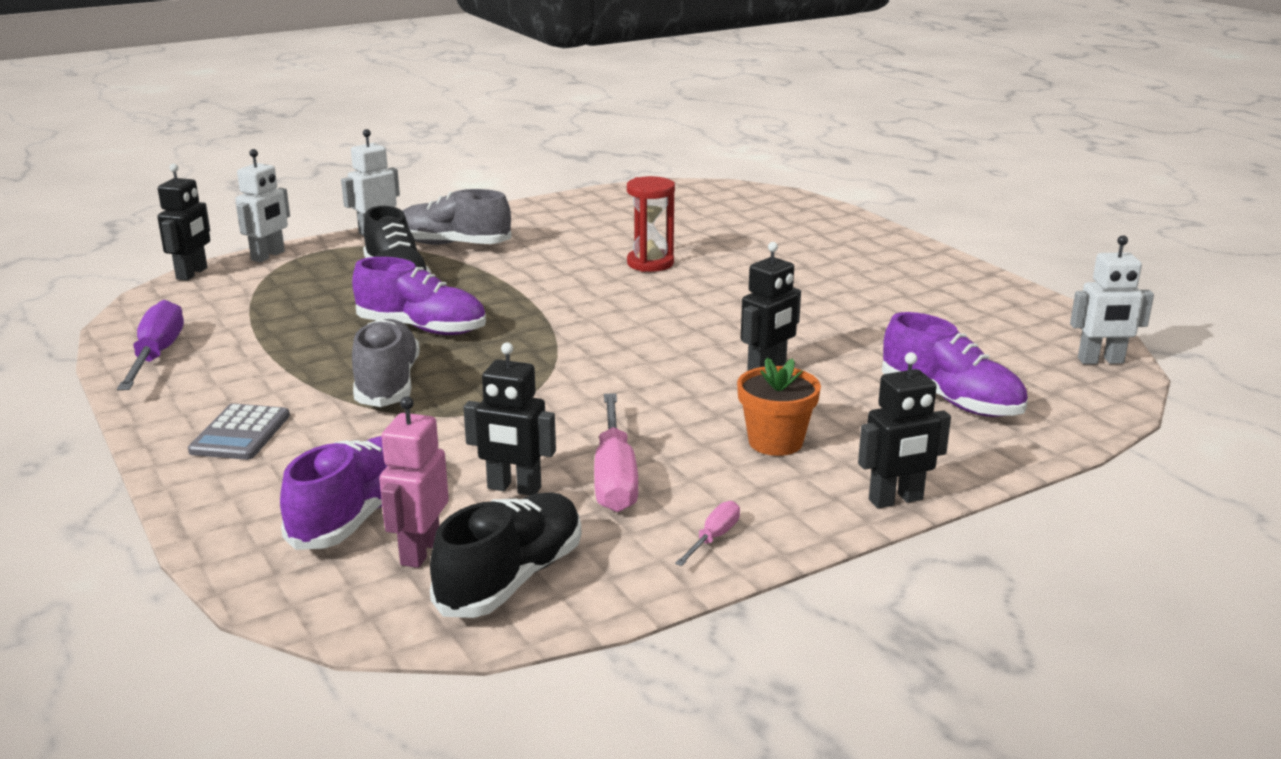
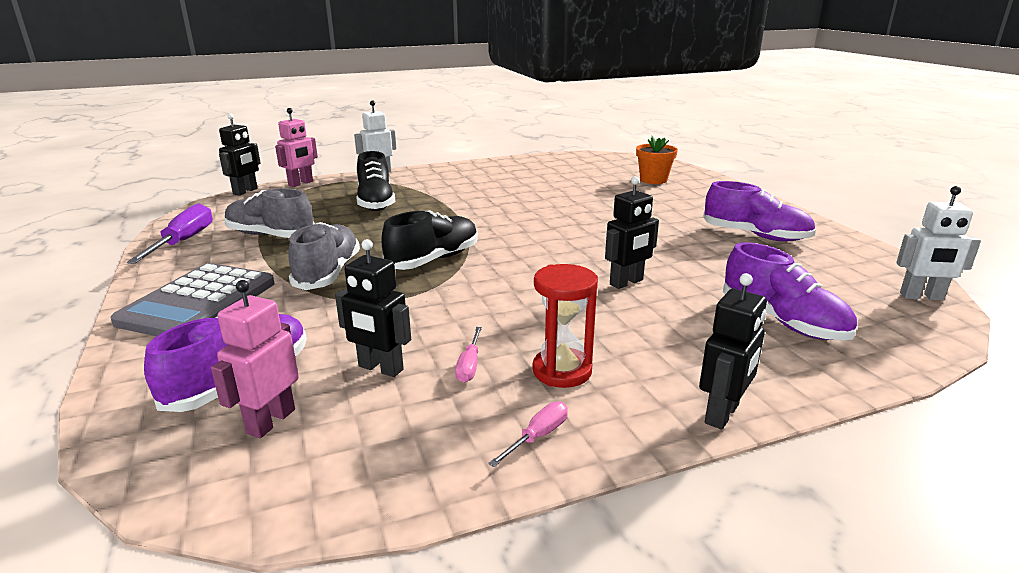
camera: 10 degrees right, 0 degrees up
(240, 433) = (198, 302): grey calculator -> grey calculator, size x1.74
(268, 256) = (301, 183): white robot -> pink robot
(422, 328) = (375, 235): purple shoe -> purple shoe (755, 235)
(453, 245) = (425, 183): grey shoe -> grey shoe (270, 235)
(511, 579) = (335, 460): black shoe -> black shoe (433, 260)
(615, 477) = (469, 366): pink screwdriver -> pink screwdriver, size x0.50
(650, 263) = (558, 201): red hourglass -> red hourglass (562, 371)
(775, 442) = (619, 346): orange flower pot -> orange flower pot (653, 180)
(896, 500) = (722, 414): black robot -> black robot turned 45 degrees counterclockwise

